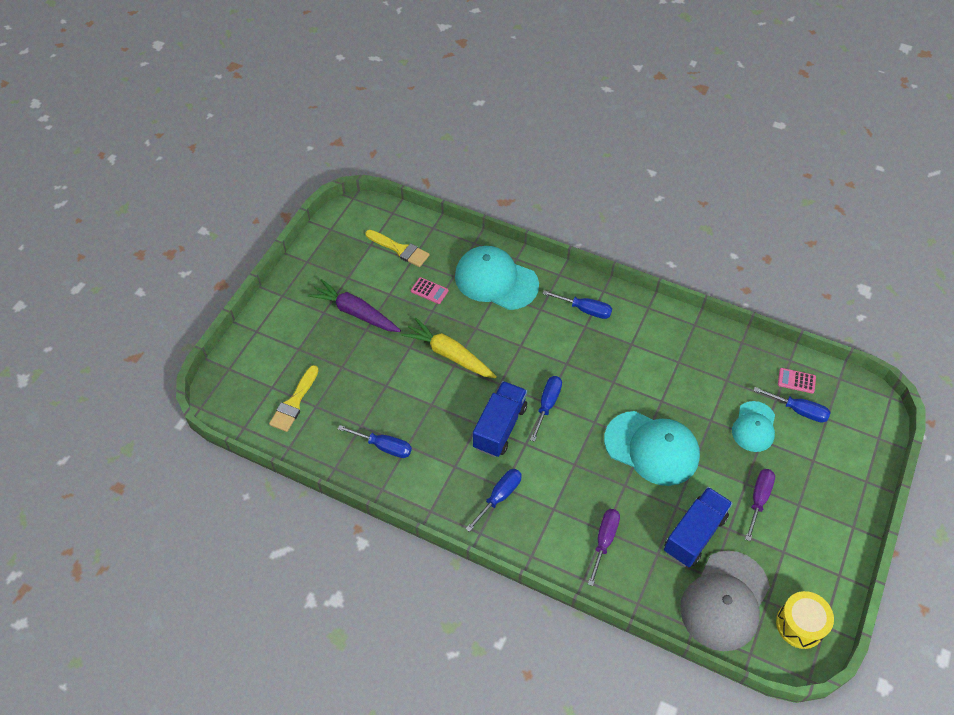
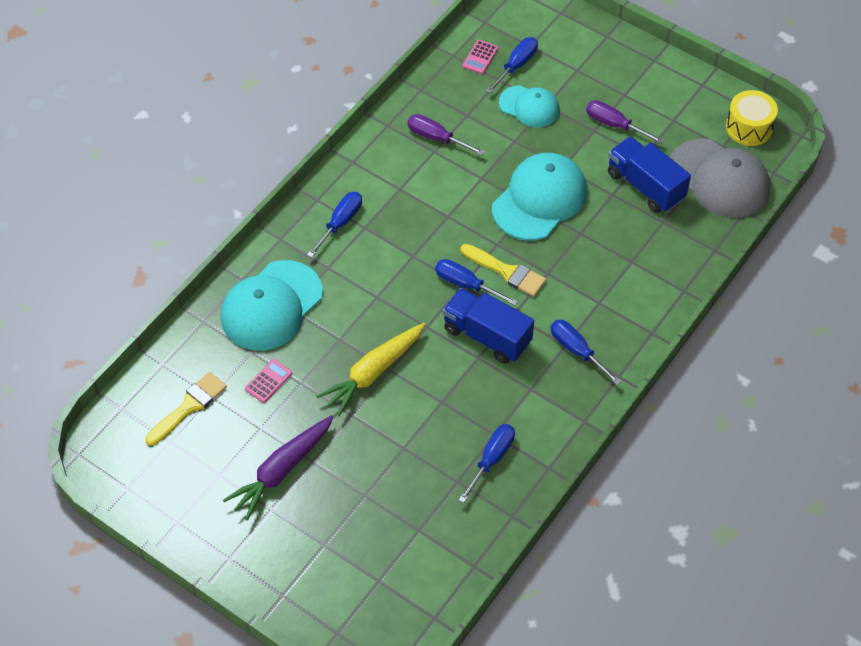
camera: 80 degrees left, 0 degrees up
(294, 402) = (408, 555): yellow brush -> yellow brush (507, 272)
(604, 541) = (643, 264): purple screwdriver -> purple screwdriver (436, 138)

